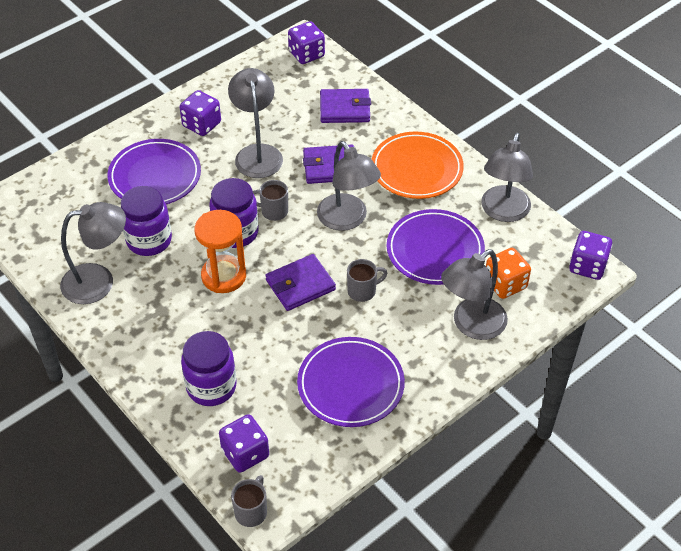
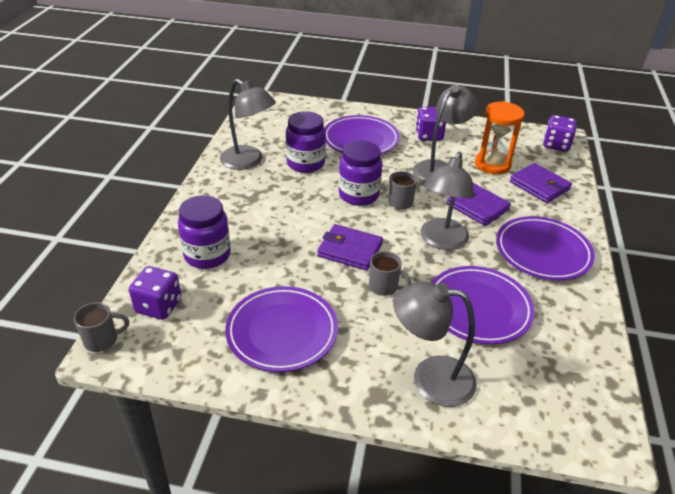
camera: 50 degrees right, 10 degrees down
(224, 276) = (314, 209): orange hourglass -> orange hourglass (492, 164)
(416, 169) = (543, 251): orange plate -> purple plate
(503, 212) = (578, 330): grey lamp -> none
(505, 284) = (504, 377): orange dice -> none
(587, 266) = (607, 433): purple dice -> none

